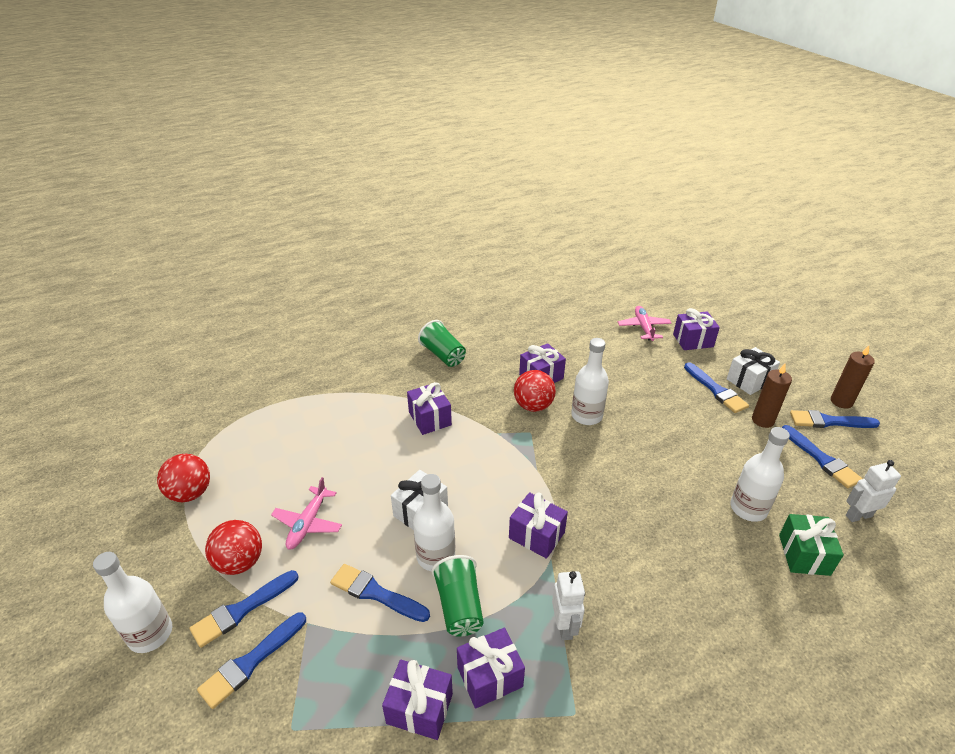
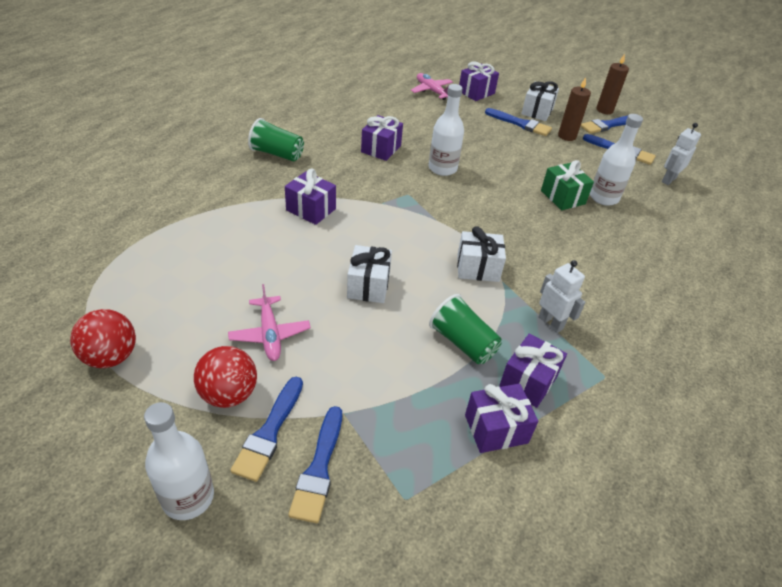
camera: 35 degrees left, 5 degrees up
(376, 593) = (385, 363): blue brush -> none
(436, 556) = (411, 314): white bottle -> none
(533, 406) = (393, 173): red ball -> none
(536, 535) = (478, 268): purple gift -> white gift
(804, 555) = (658, 215): green gift -> green gift (563, 197)

